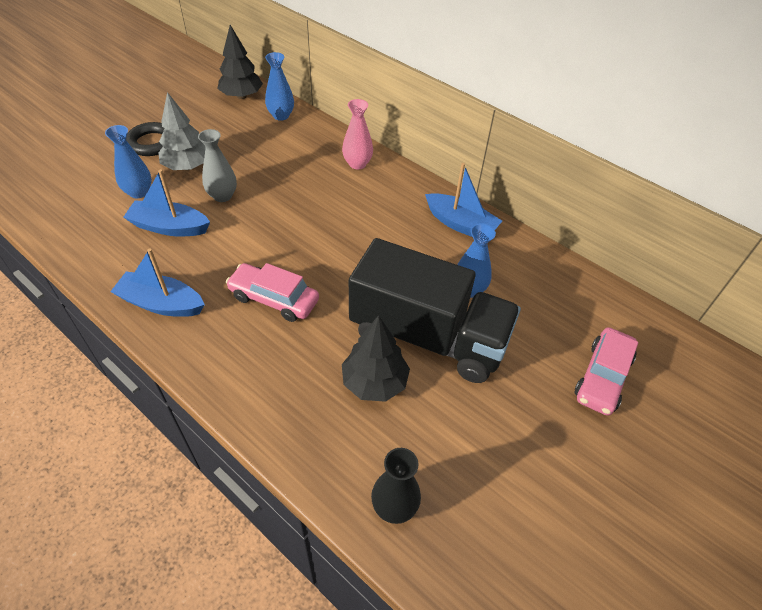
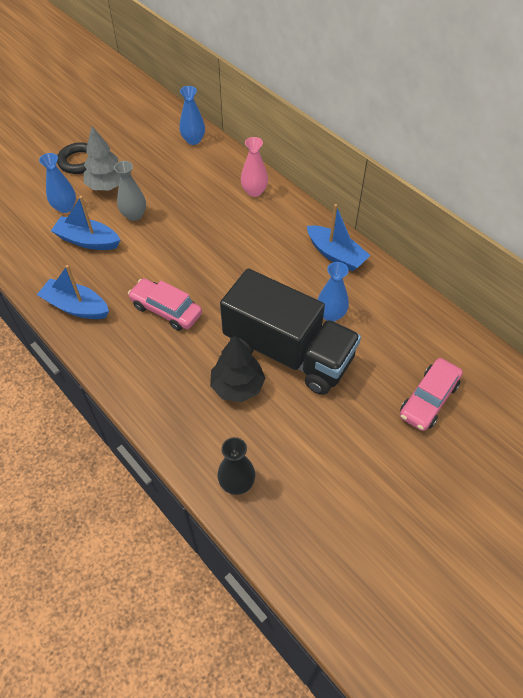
camera: 10 degrees right, 5 degrees up
(241, 96) = (161, 118): black tree -> none

